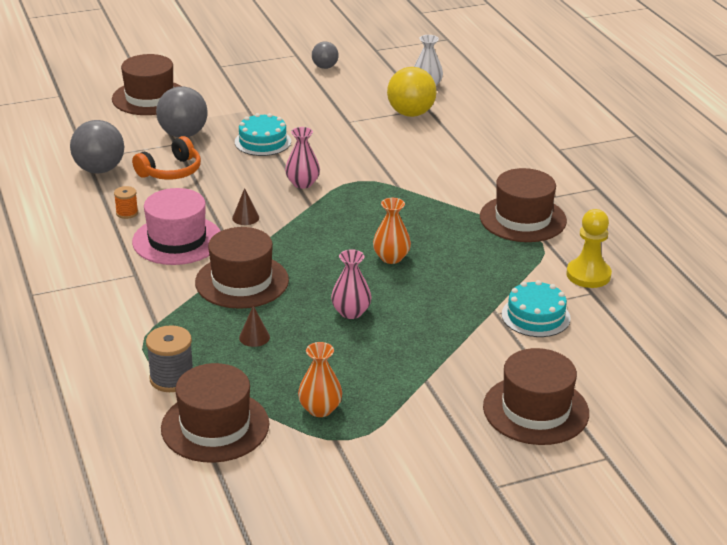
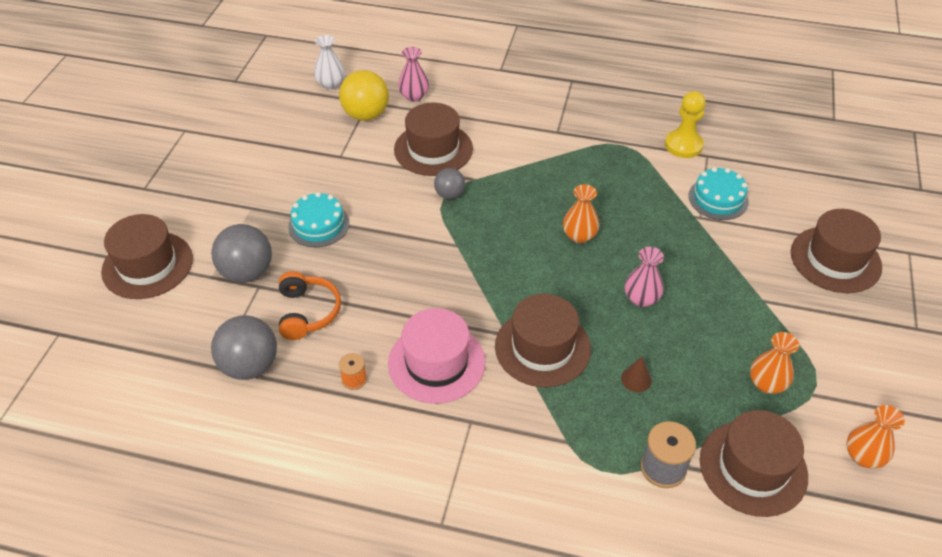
camera: 55 degrees left, 15 degrees up
(245, 217) = (439, 297): brown cone -> none
(287, 488) = (863, 456): none -> orange vase
(302, 183) = (416, 233): pink vase -> pink vase (414, 96)
(325, 67) = (229, 124): grey ball -> grey ball (450, 194)
(523, 219) = (582, 137): brown hat -> brown hat (433, 149)

